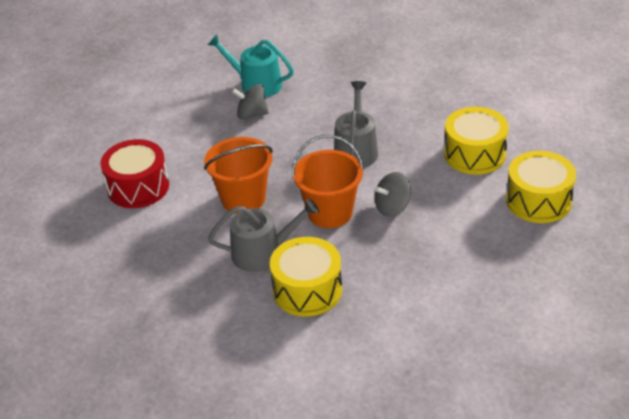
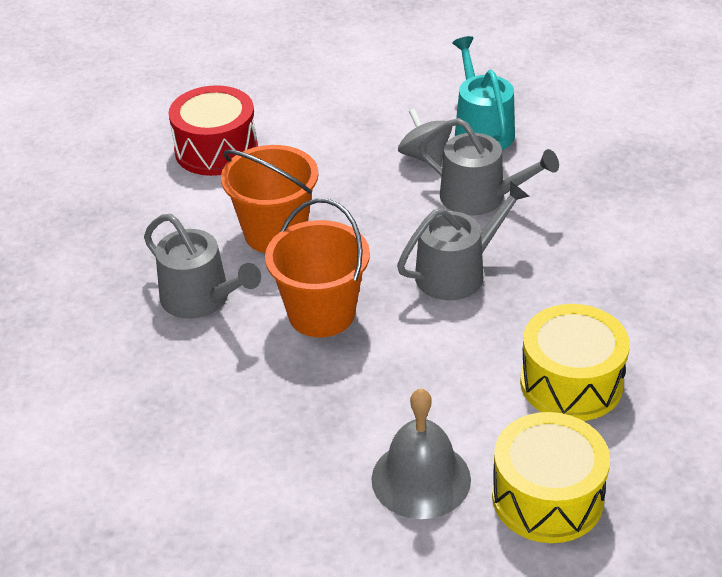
camera: 50 degrees right, 0 degrees up
(307, 290) = (173, 369): yellow drum -> none
(309, 113) = (480, 197): none -> grey watering can
(392, 207) = (385, 362): grey spinning top -> none
(485, 236) = (421, 479): none -> grey bell

